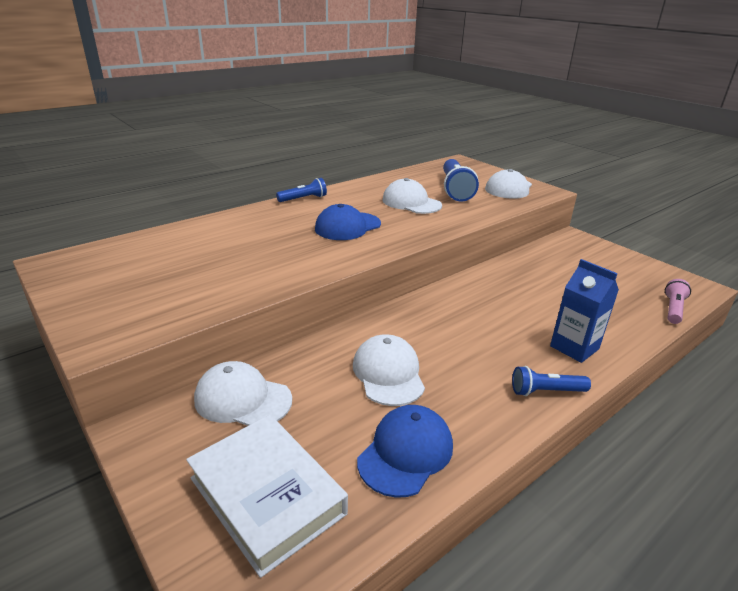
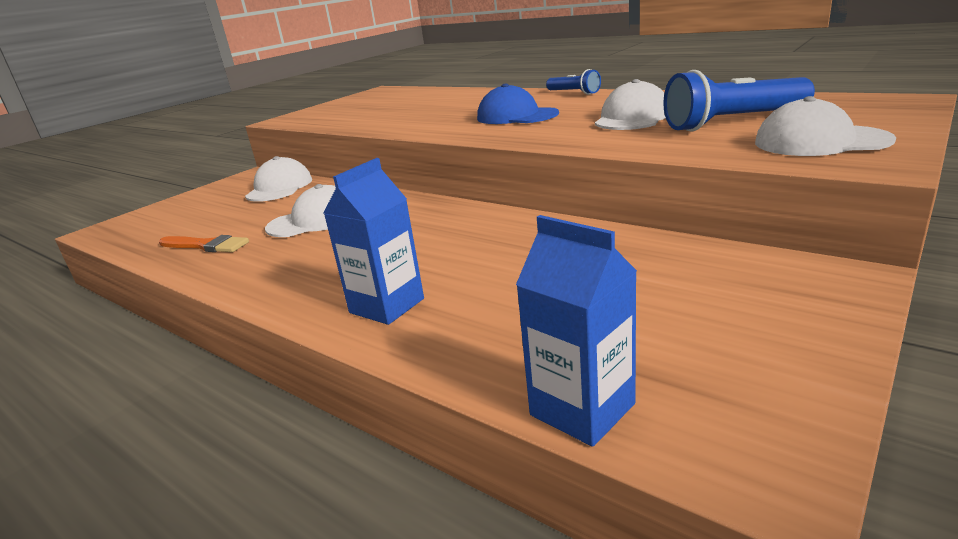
camera: 80 degrees right, 5 degrees down
(266, 496) = (180, 216): white book -> none
(406, 453) = (206, 245): blue cap -> orange brush
(546, 391) = (286, 295): blue flashlight -> none
(673, 309) = (582, 409): pink flashlight -> blue carton

